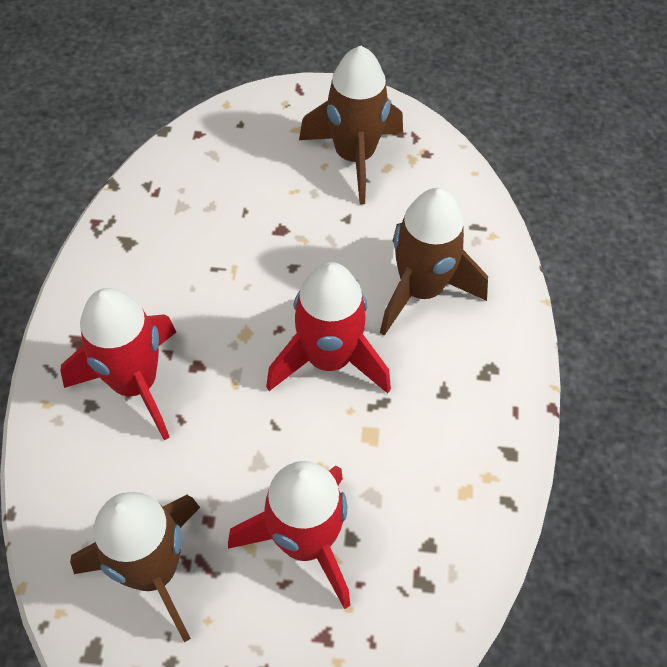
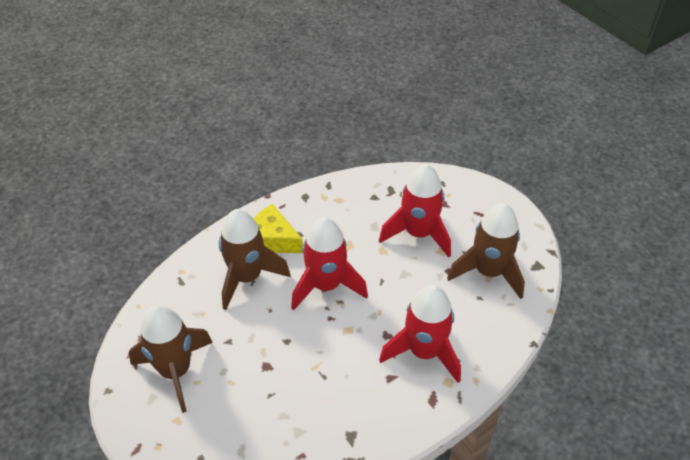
camera: 130 degrees left, 10 degrees down
(460, 356) = (272, 240): none -> yellow cheese

